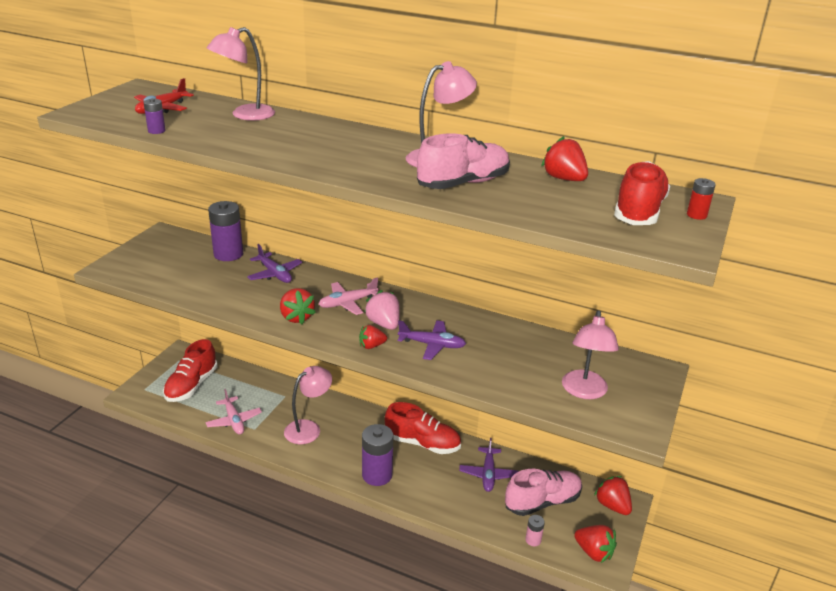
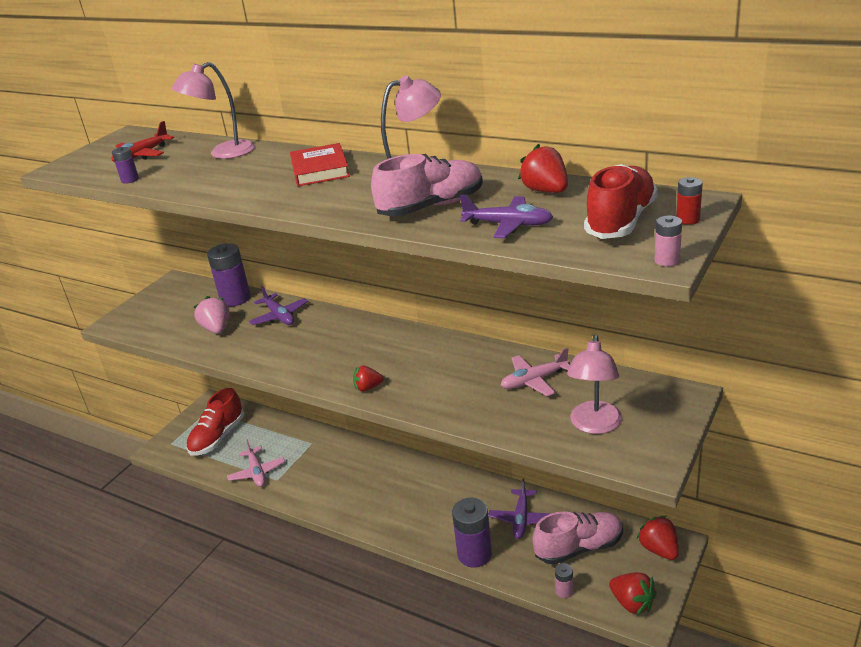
camera: 10 degrees right, 0 degrees up
(296, 317) = (294, 361): red strawberry -> none
(308, 428) = (332, 477): pink lamp -> none
(346, 139) = (320, 169): none -> red book
(347, 303) = (350, 342): pink plane -> pink plane (534, 380)
(377, 475) = (400, 524): purple battery -> purple battery (474, 554)
(384, 324) = (385, 363): pink strawberry -> pink strawberry (217, 329)
(422, 443) = (452, 487): red shoe -> none
(432, 345) = (433, 382): purple plane -> purple plane (508, 225)
(689, 249) = (667, 260): none -> pink battery

